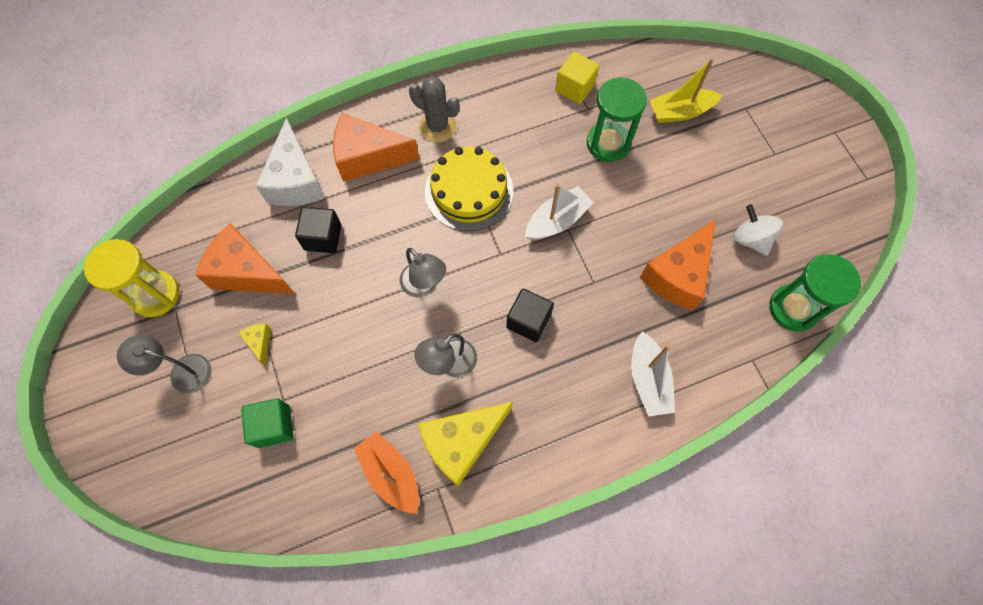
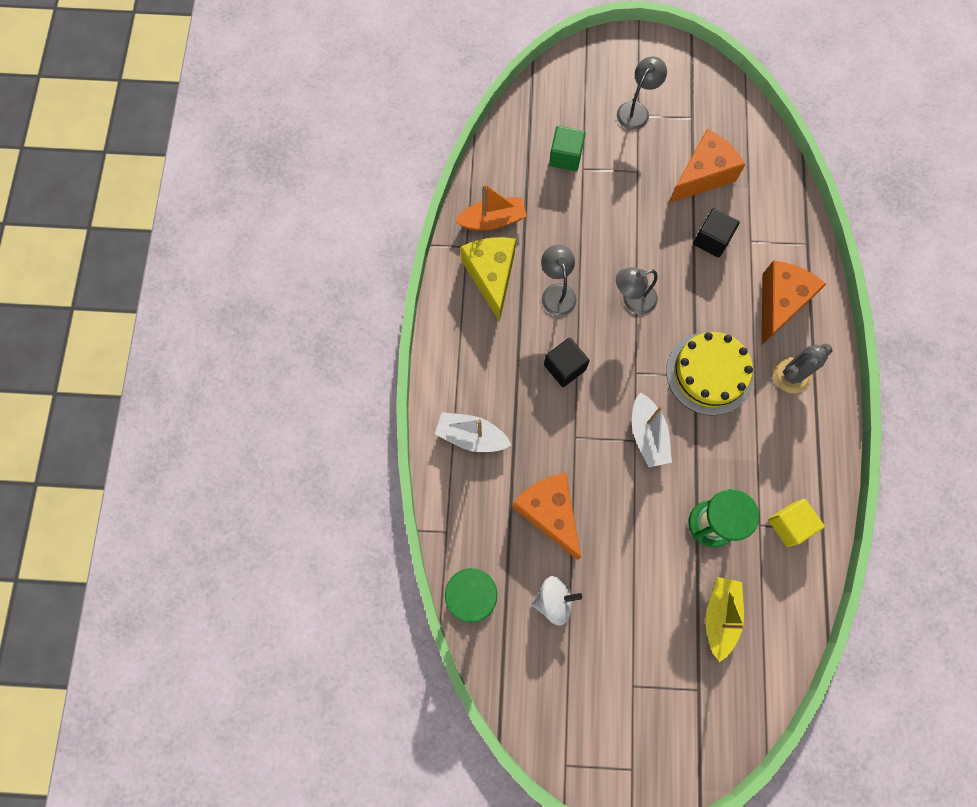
camera: 115 degrees right, 5 degrees up
(155, 295) = (710, 108): yellow hourglass -> none
(259, 342) = (637, 167): yellow cheese -> none
(296, 181) = (778, 237): white cheese -> none

